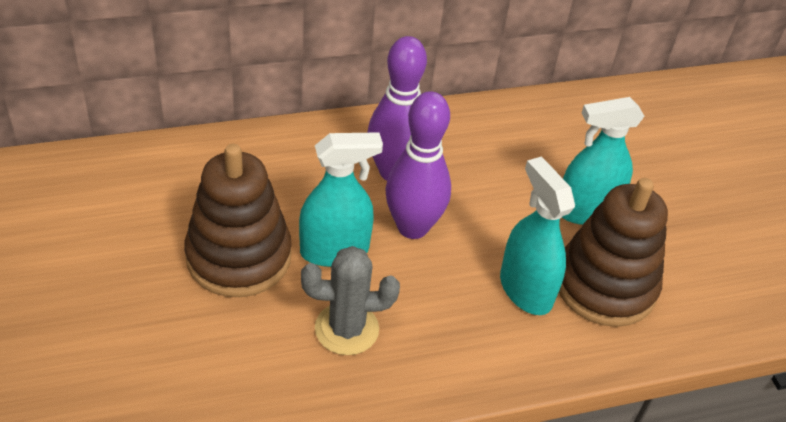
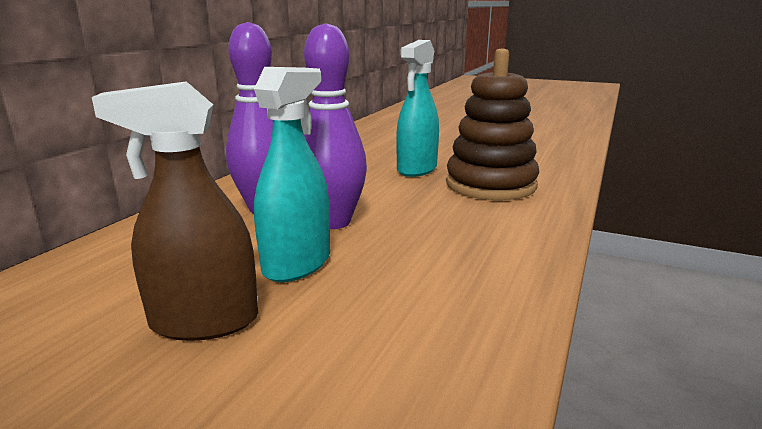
camera: 45 degrees left, 25 degrees down
(239, 256) = (204, 322): brown stacking toy -> brown spray bottle
(346, 329) = (401, 296): grey cactus -> none
(525, 290) = (461, 207): turquoise spray bottle -> none

